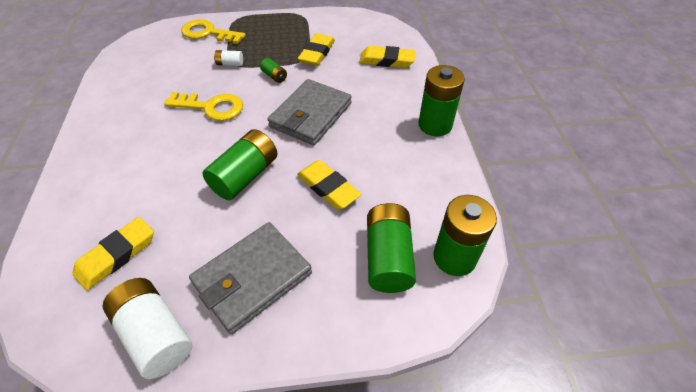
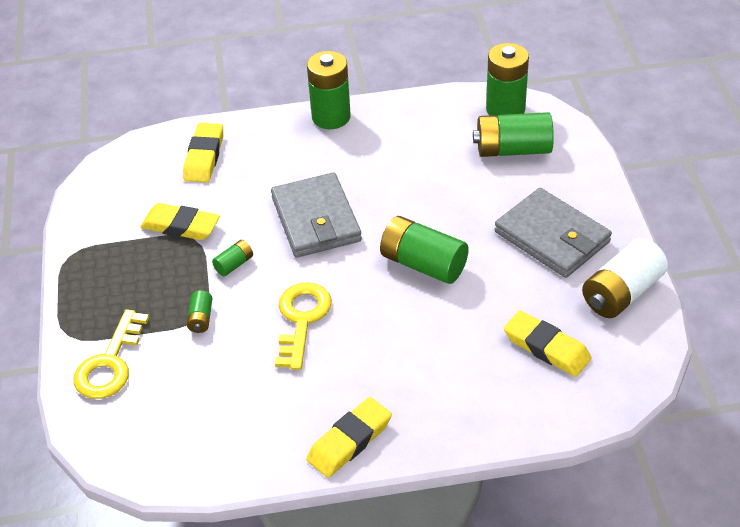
camera: 90 degrees left, 5 degrees down
(230, 64) = (201, 318): white battery -> green battery
(311, 115) = (316, 219): grey wallet -> grey wallet turned 45 degrees clockwise
(328, 188) = (433, 195): yellow eraser -> yellow eraser (349, 441)

